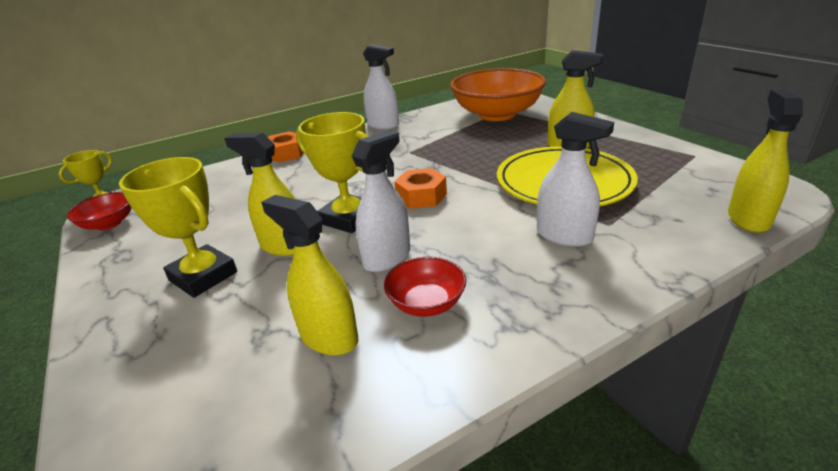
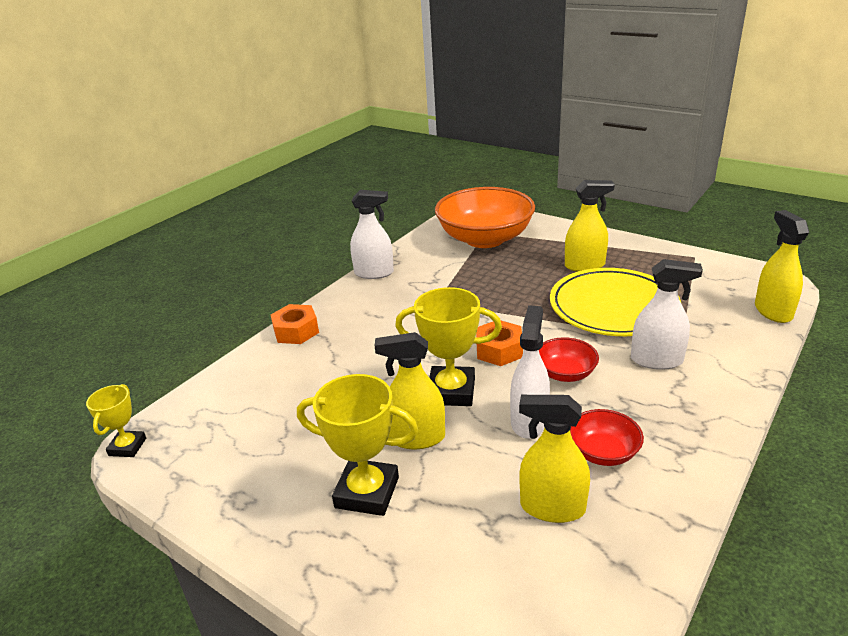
camera: 25 degrees left, 0 degrees up
(108, 224) = (172, 470): red bowl -> red bowl (565, 373)

